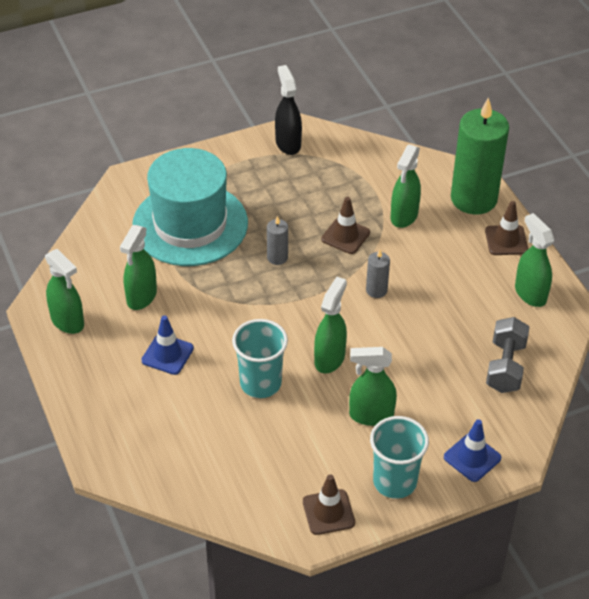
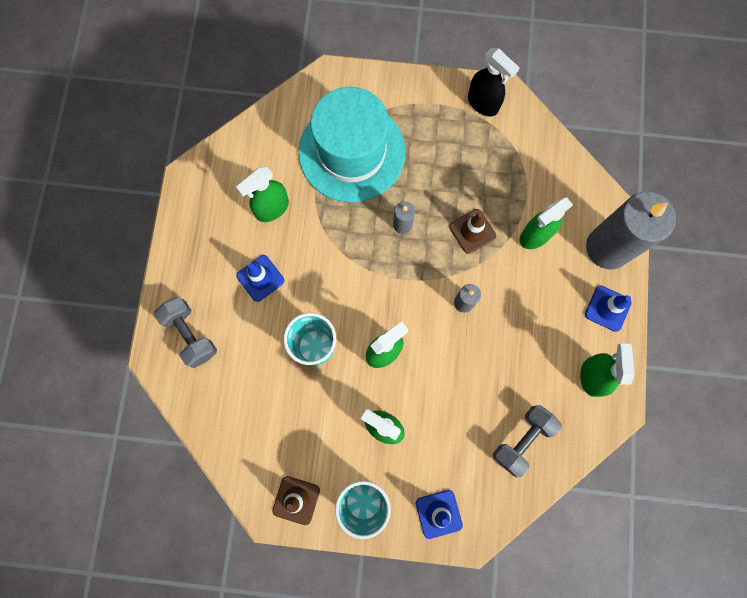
camera: 30 degrees right, 30 degrees up
(68, 321) = (203, 204): green spray bottle -> none
(126, 429) = (190, 335): none -> grey dumbbell
(288, 143) = (483, 104): black spray bottle -> black spray bottle turned 120 degrees clockwise
(473, 199) = (608, 248): green candle -> grey candle
(506, 240) = (607, 308): brown traffic cone -> blue traffic cone

